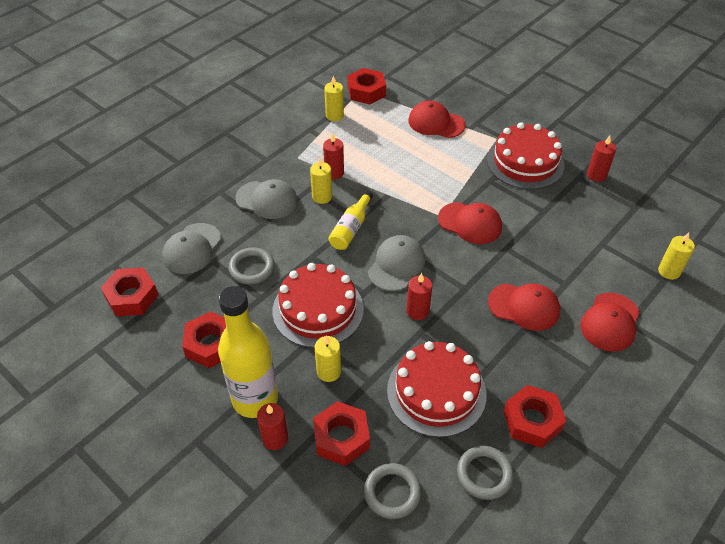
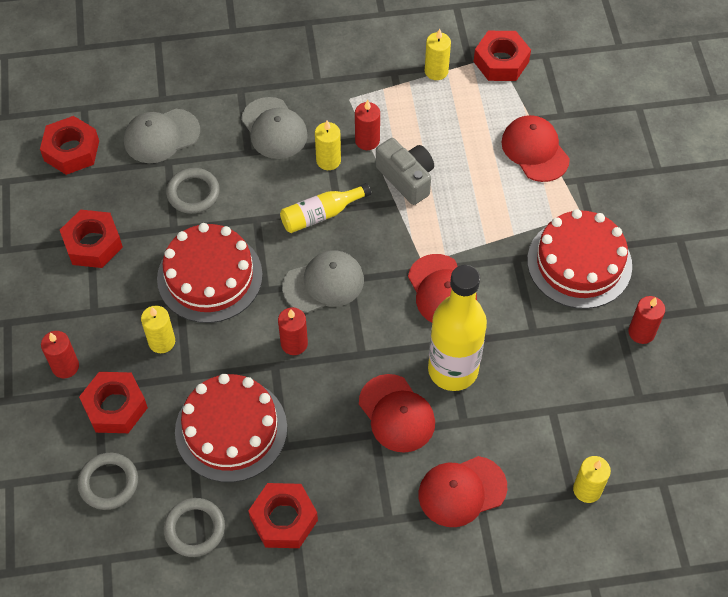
camera: 40 degrees right, 10 degrees up
(255, 399) = (82, 320): yellow bottle -> yellow bottle (453, 370)
(380, 178) = (406, 178): none -> grey camera

